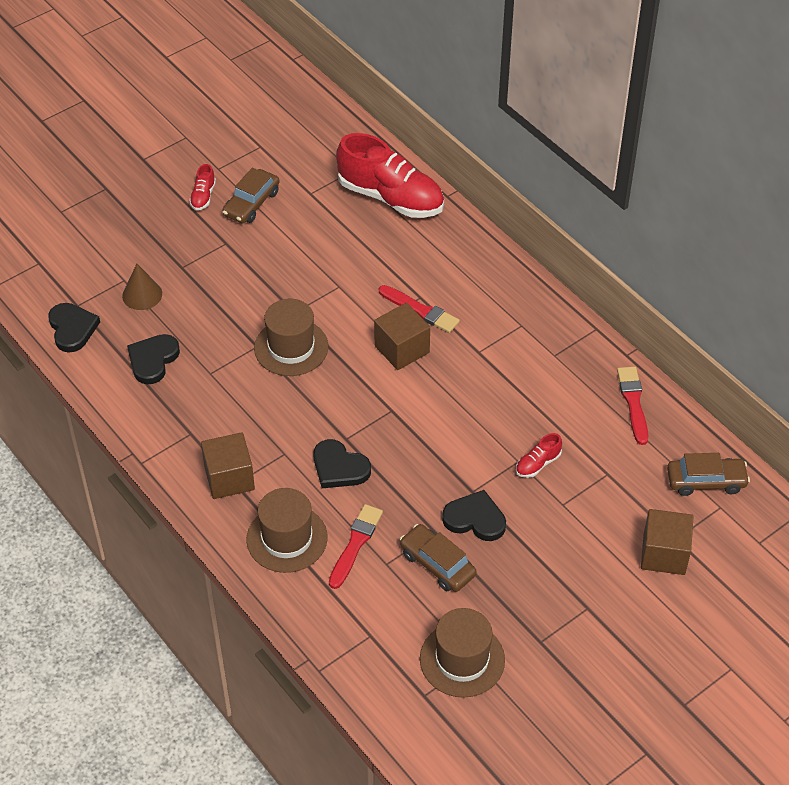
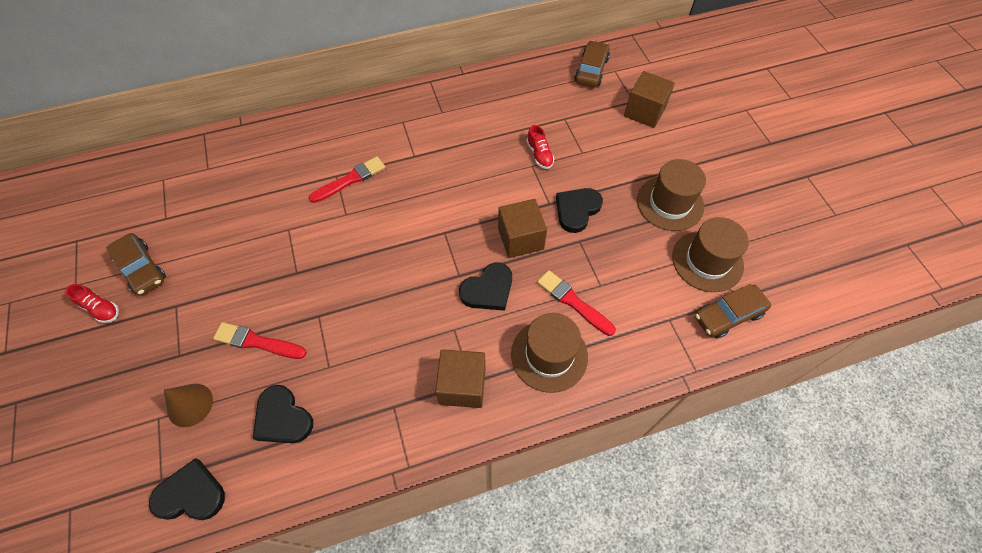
camera: 70 degrees left, 10 degrees up
(291, 347) = (336, 287): brown hat -> brown hat (670, 203)
(391, 198) = (215, 161): red shoe -> none
(402, 349) = (384, 205): brown cube -> brown cube (520, 239)
(437, 564) = (612, 249): brown car -> brown car (728, 315)
(633, 402) = (507, 84): red brush -> red brush (257, 342)

